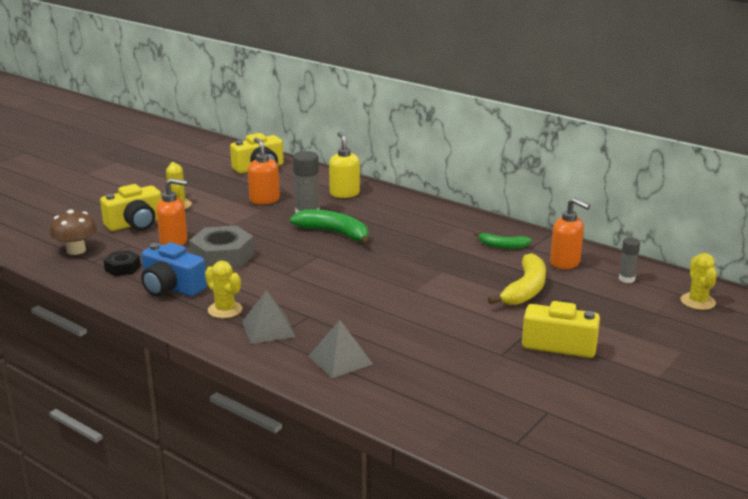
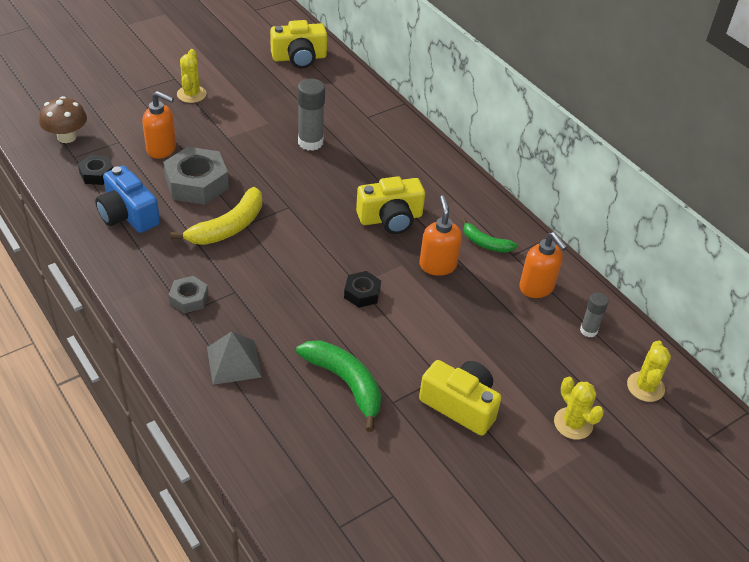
camera: 15 degrees right, 20 degrees up
(135, 224) = (138, 113): yellow camera -> yellow camera (390, 218)
(225, 310) = (162, 260): yellow cactus -> yellow cactus (573, 423)
(264, 200) = (279, 108): orange soap dispenser -> orange soap dispenser (437, 265)
(268, 329) = (189, 298): grey pyramid -> grey nut
(334, 233) = (323, 177): green banana -> green banana (345, 383)
(344, 193) = (365, 119): yellow soap dispenser -> none
(422, 295) = (362, 293): none -> black nut
(525, 290) = (471, 316): yellow banana -> yellow banana (228, 227)

